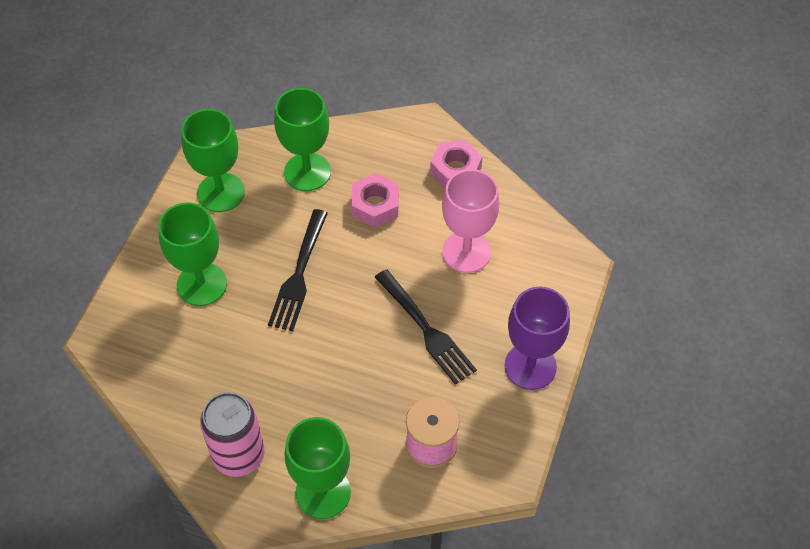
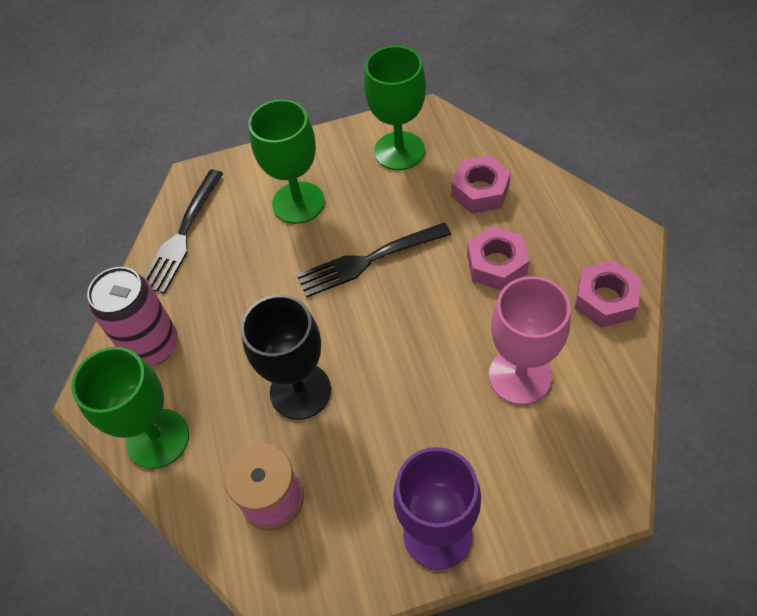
camera: 60 degrees right, 0 degrees up
(307, 172) = (480, 191): green goblet -> pink nut
(366, 380) = (300, 391): none -> black goblet
(425, 329) = (398, 402): black fork -> black fork (183, 234)

